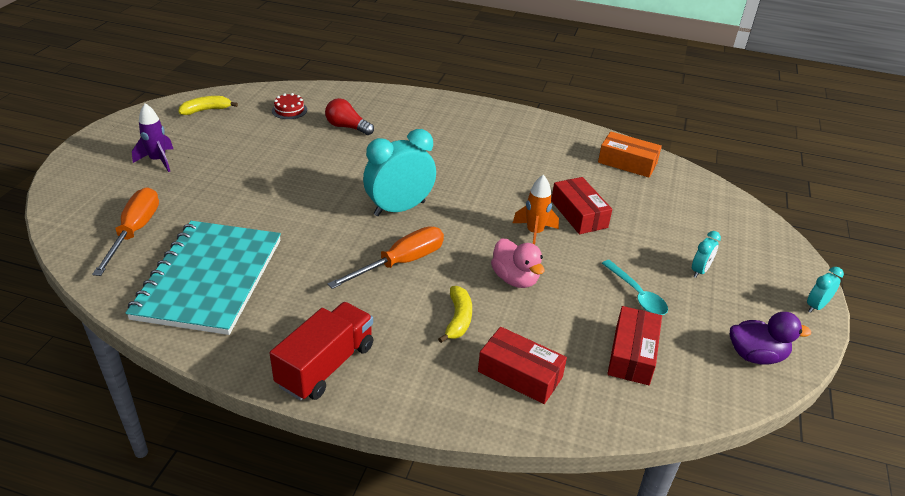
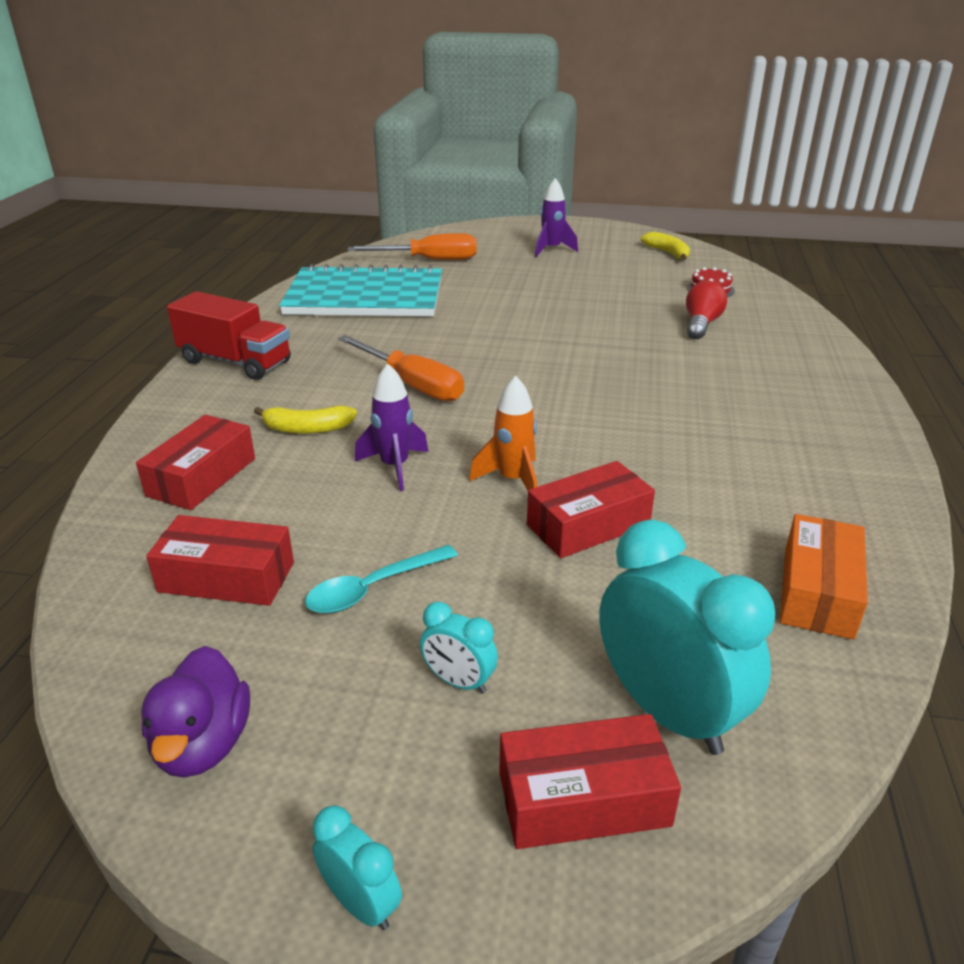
camera: 85 degrees right, 5 degrees down
(399, 208) = (527, 374): turquoise clock -> turquoise clock (668, 711)
(515, 279) = (394, 467): pink duck -> purple rocket
(754, 246) = (583, 799): none -> red box

